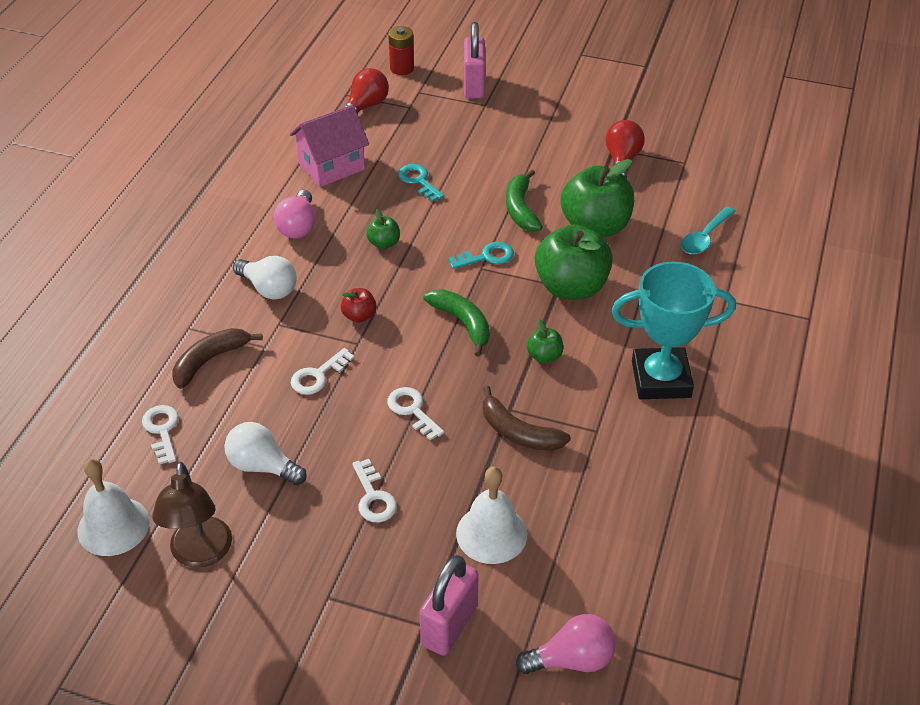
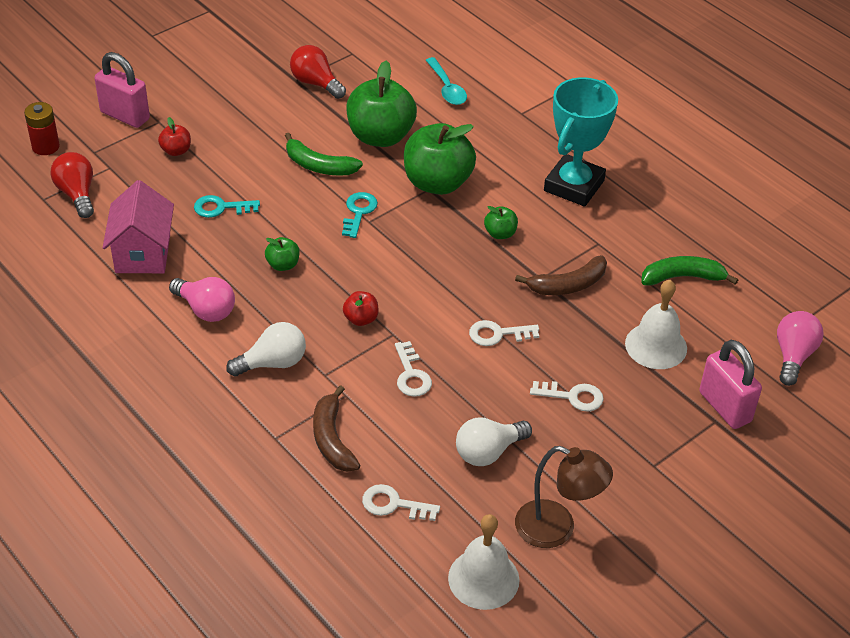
camera: 60 degrees left, 0 degrees up
(460, 128) = (176, 151): none -> red apple
(463, 323) = (424, 261): green banana -> green banana (682, 277)

